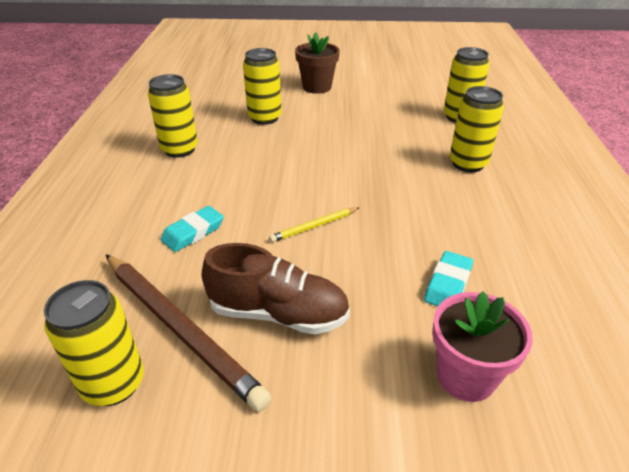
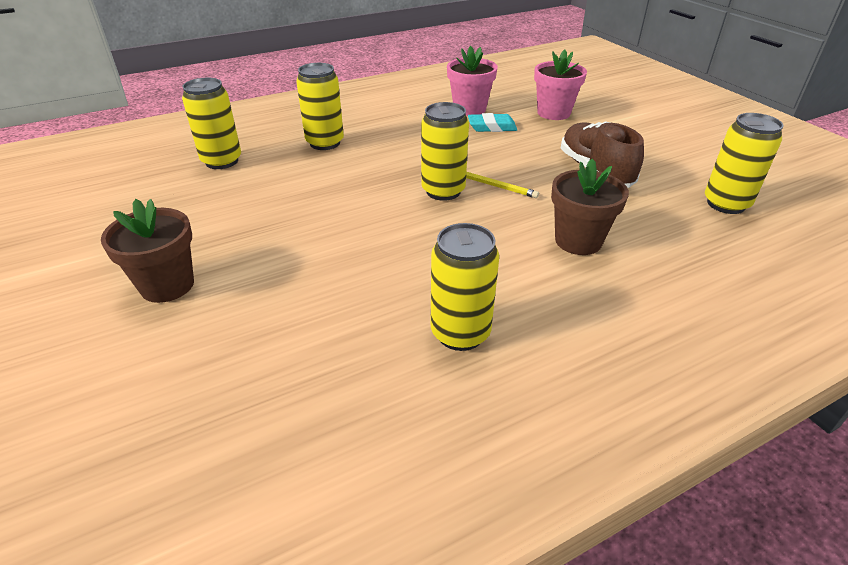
camera: 120 degrees left, 0 degrees up
(179, 328) = (661, 200): brown pencil -> none
(193, 232) = (578, 241): turquoise eraser -> brown flower pot
(265, 118) = (310, 295): yellow can -> yellow can (443, 191)
(517, 289) = (469, 109): none -> pink flower pot

